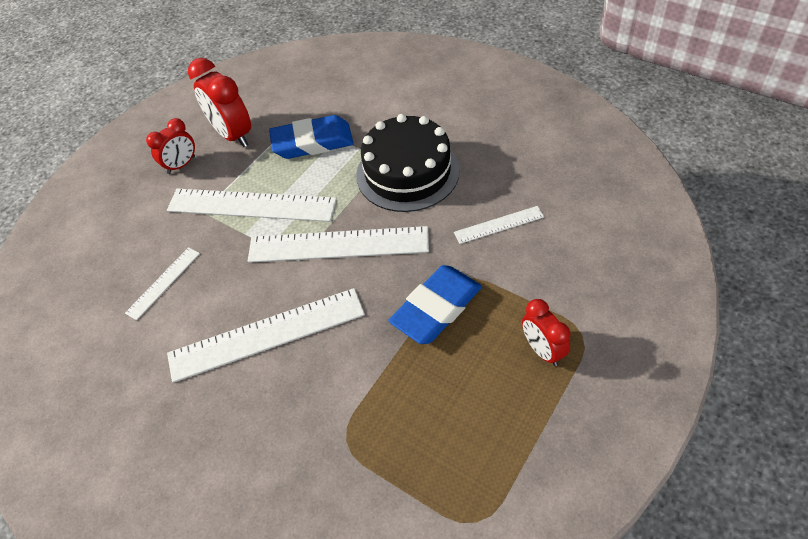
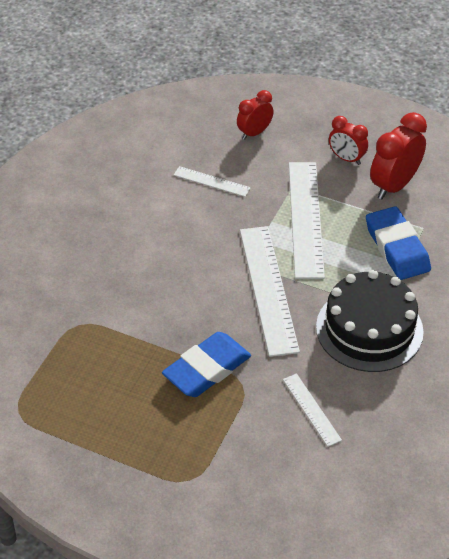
camera: 75 degrees right, 5 degrees down
(267, 334) = (168, 258): white ruler -> none
(436, 308) = (207, 369): blue eraser -> blue eraser turned 75 degrees counterclockwise
(542, 350) = (170, 449): red clock -> red clock (254, 133)

